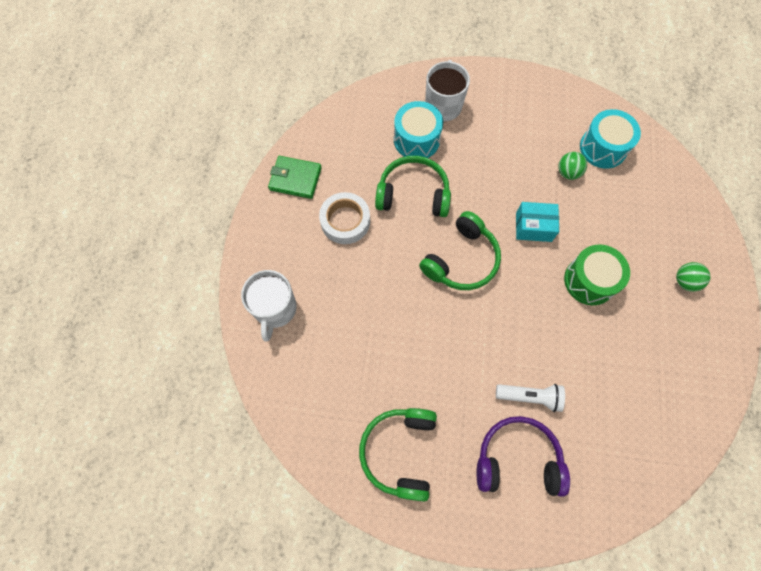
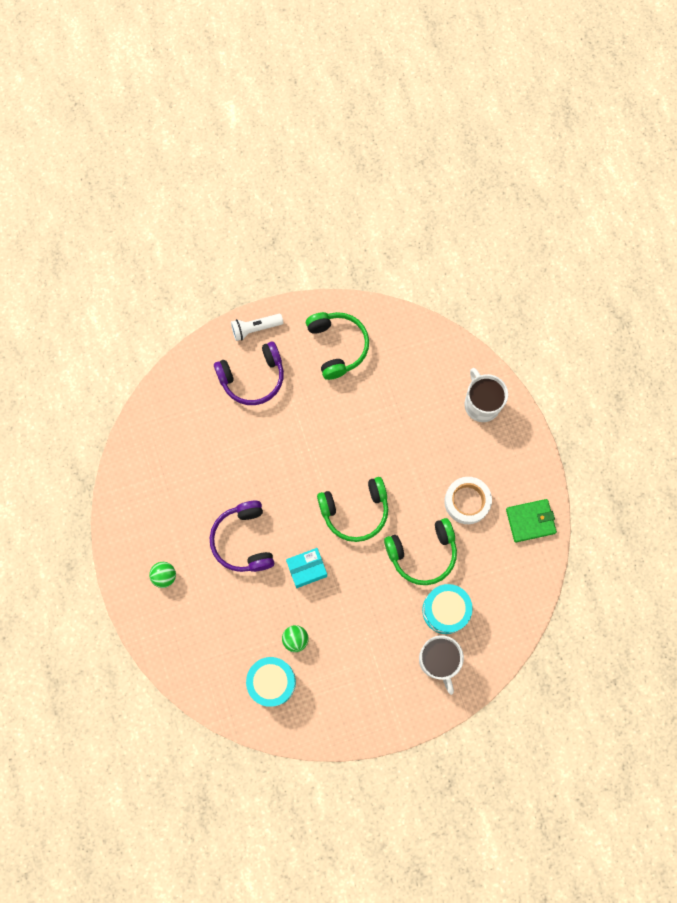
camera: 155 degrees right, 5 degrees up
(461, 260) = (355, 511): green headphones -> green headphones turned 120 degrees counterclockwise
(530, 396) = (259, 425): white flashlight -> white flashlight (255, 329)
(589, 281) = (243, 540): green drum -> purple headphones

